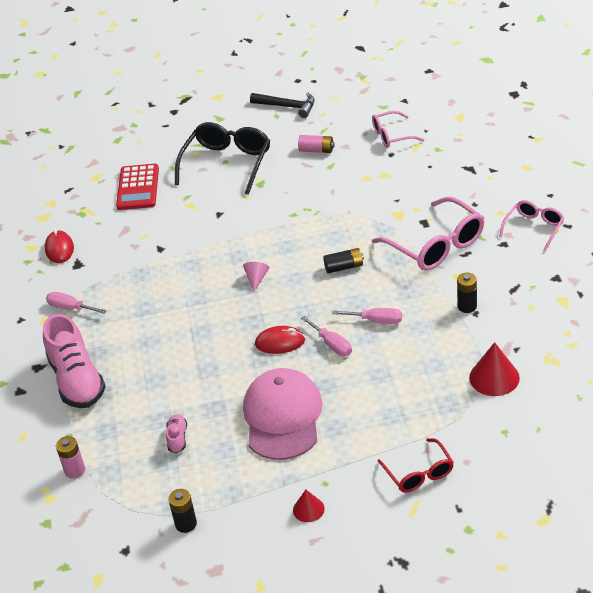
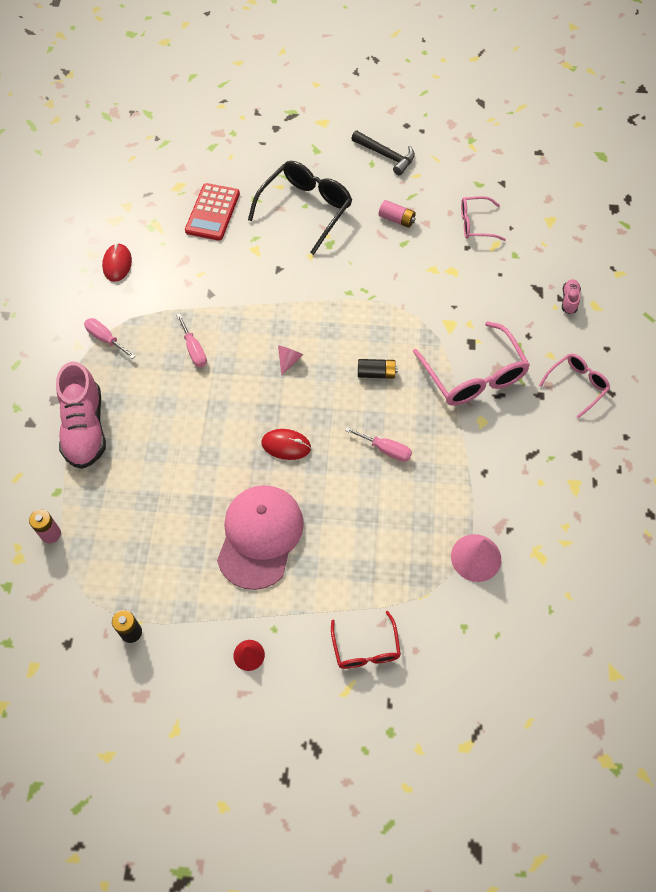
camera: 10 degrees right, 20 degrees up
(177, 438) = (155, 528): pink shoe -> pink shoe (569, 300)
(332, 344) = (334, 465): pink screwdriver -> pink screwdriver (194, 350)
(467, 306) = (478, 461): black battery -> none
(494, 377) = (476, 557): red cone -> pink cone

